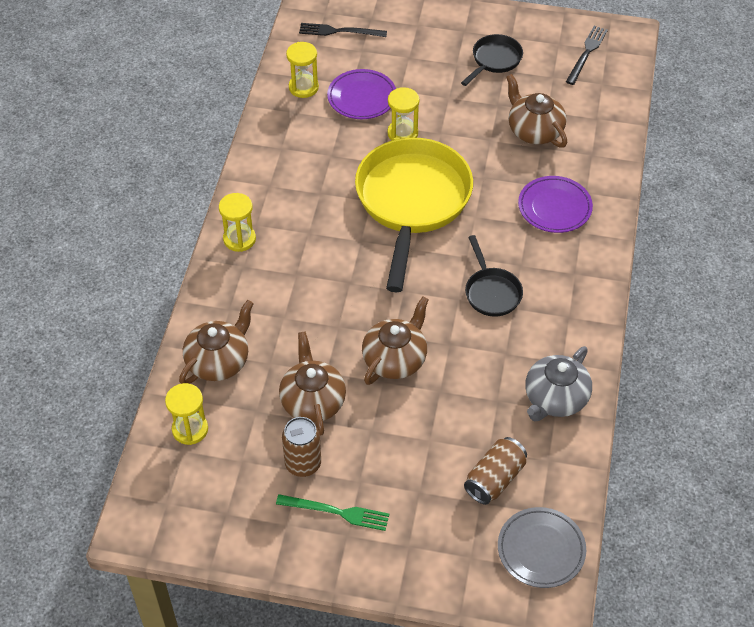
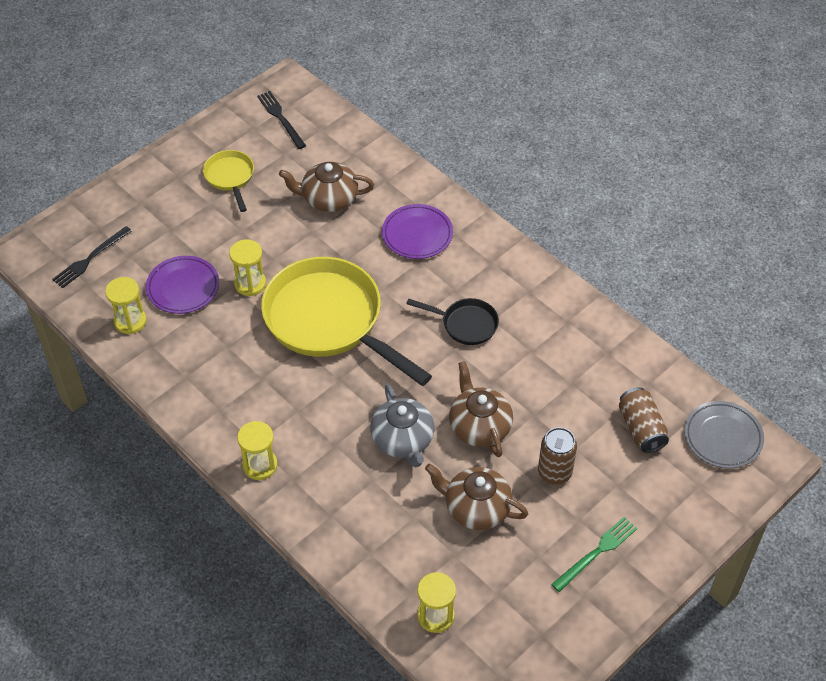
camera: 55 degrees left, 0 degrees up
(218, 361) = (380, 554): brown teapot -> none
(303, 464) = (533, 550): brown can -> brown can (554, 472)
(494, 60) = (230, 177): black pan -> yellow pan
(555, 399) = (597, 346): grey teapot -> grey teapot (403, 440)

